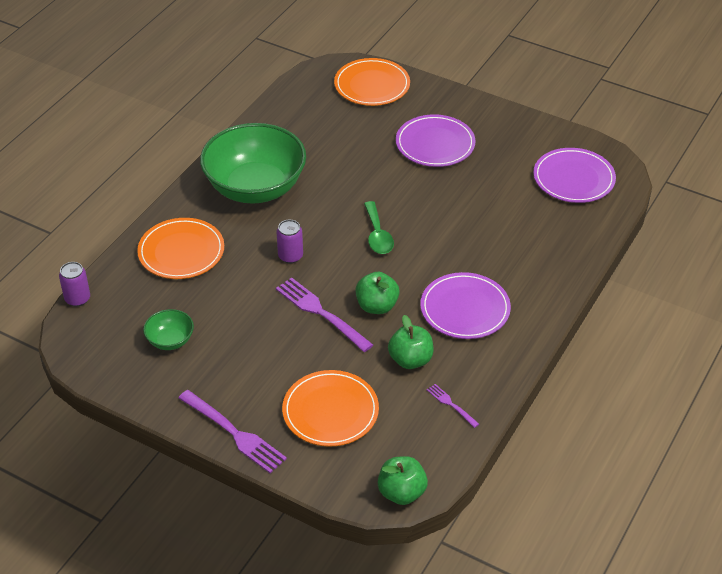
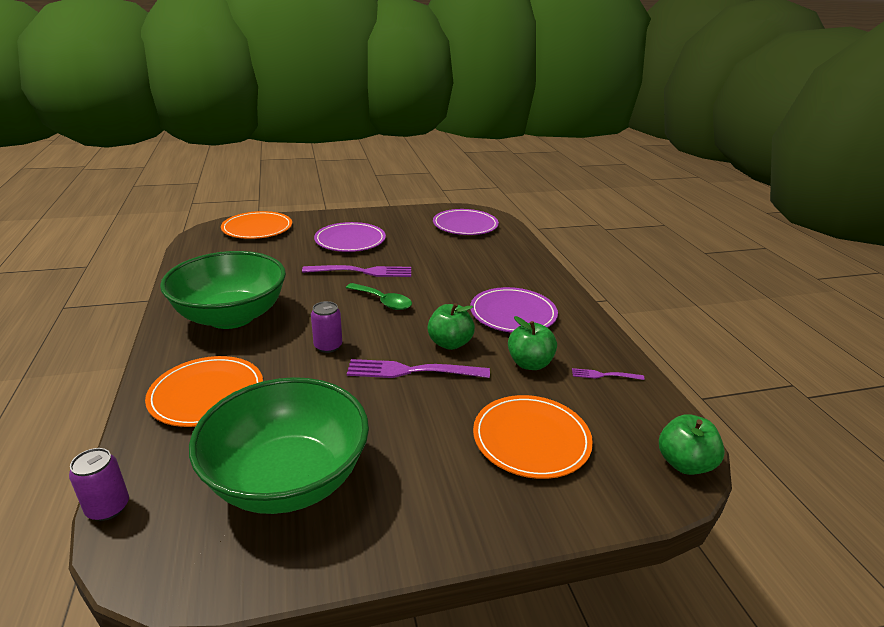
camera: 45 degrees left, 15 degrees down
(170, 340) = (288, 479): green bowl -> green bowl, size x2.33
(235, 433) = (478, 523): purple fork -> purple fork (363, 272)

